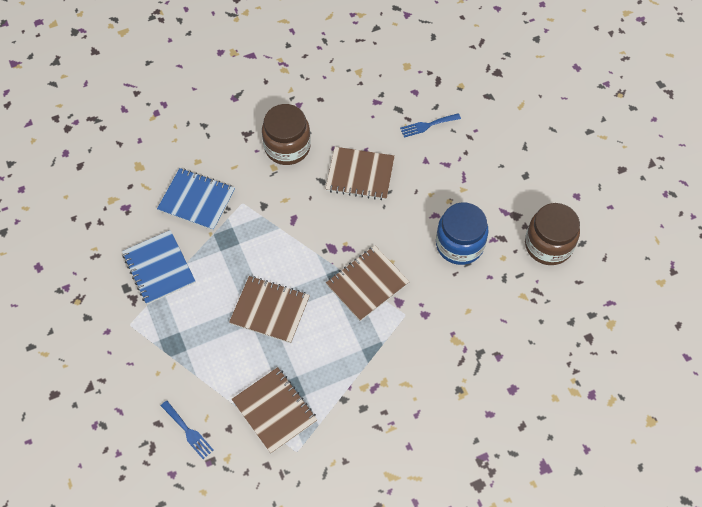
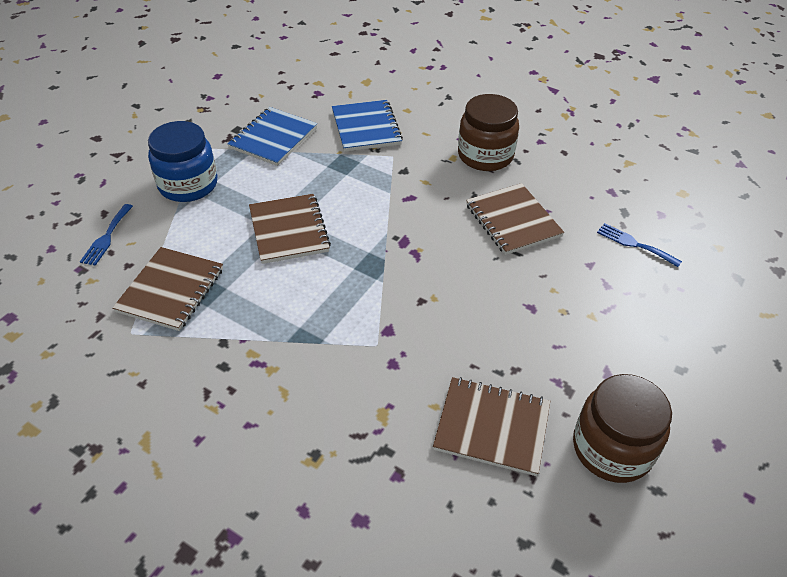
camera: 55 degrees right, 15 degrees down
(367, 284) = (386, 291): brown notebook -> brown notebook (492, 427)
(459, 244) = (517, 350): blue jar -> blue jar (188, 185)

